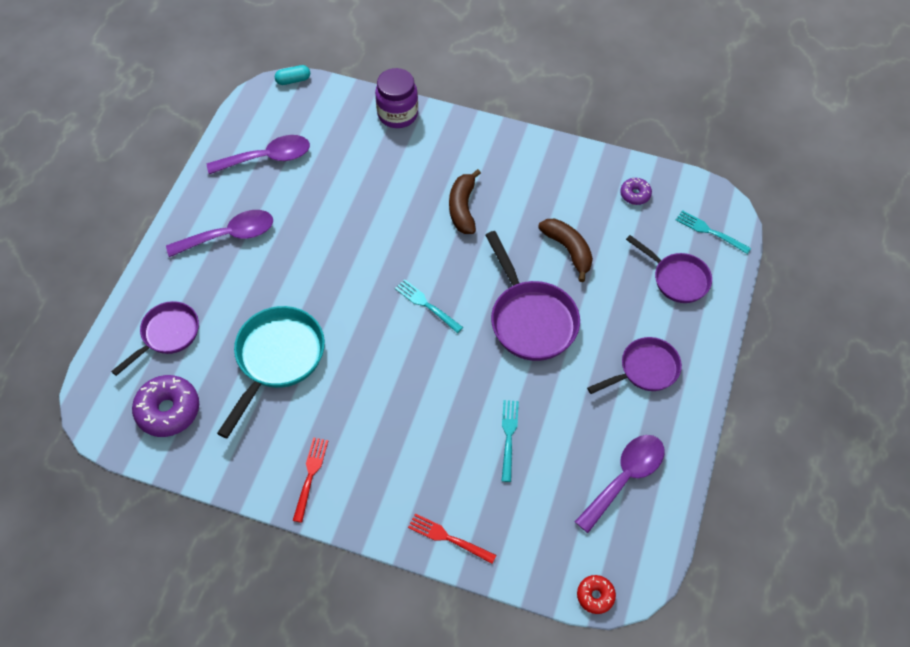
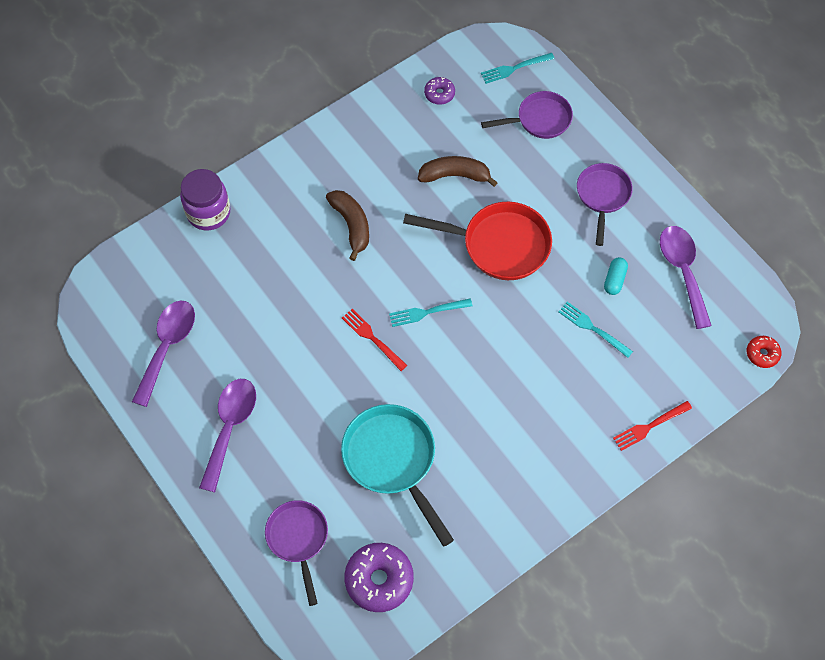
camera: 55 degrees left, 5 degrees up
(293, 80) = (93, 273): turquoise capsule -> turquoise capsule (614, 280)
(310, 476) = (525, 498): red fork -> red fork (372, 338)
(462, 208) = (351, 225): brown banana -> brown banana turned 150 degrees counterclockwise
(531, 319) = (499, 245): purple pan -> red pan

